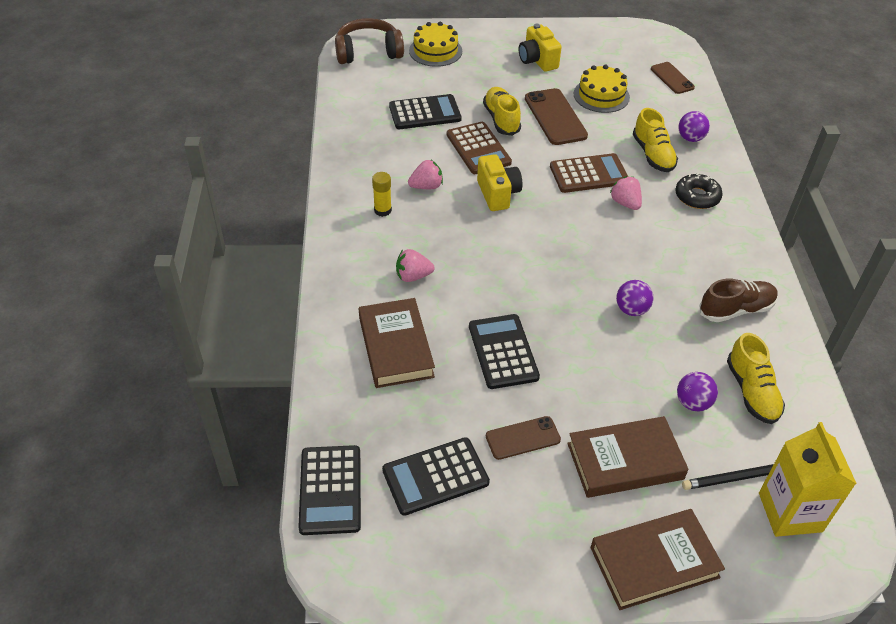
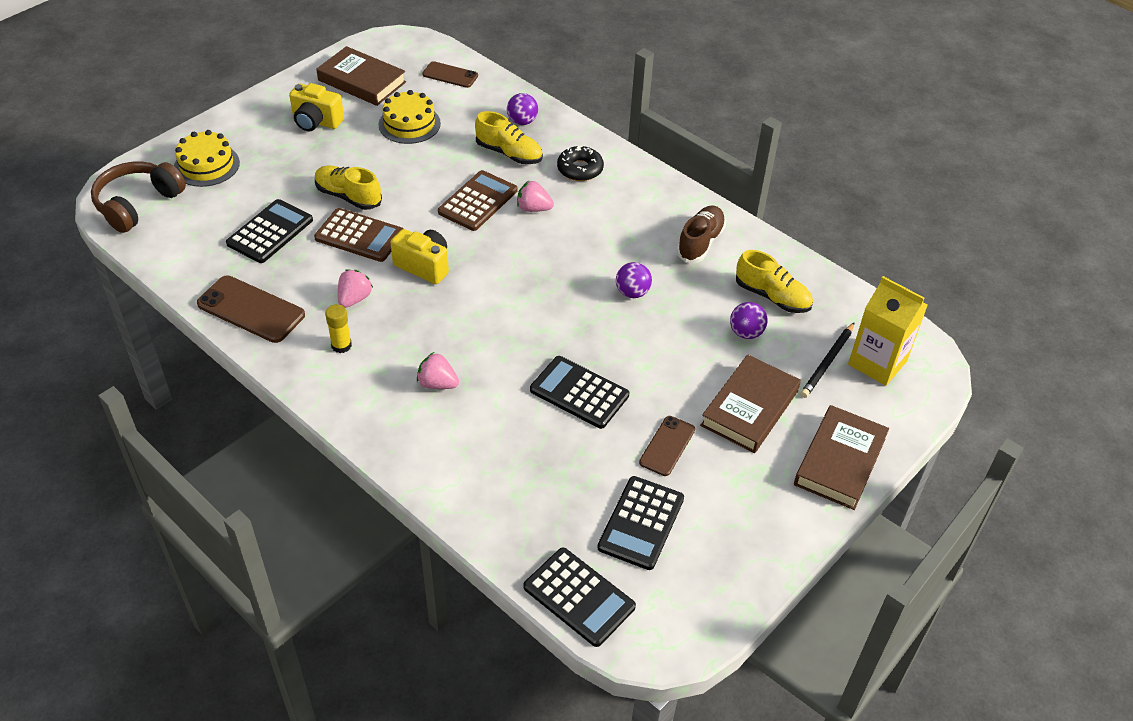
camera: 45 degrees left, 0 degrees up
(396, 347) = (494, 450): brown book -> brown book (362, 81)
(413, 276) = (437, 384): pink strawberry -> pink strawberry turned 75 degrees clockwise
(555, 117) = (393, 167): brown phone -> brown phone (251, 309)

